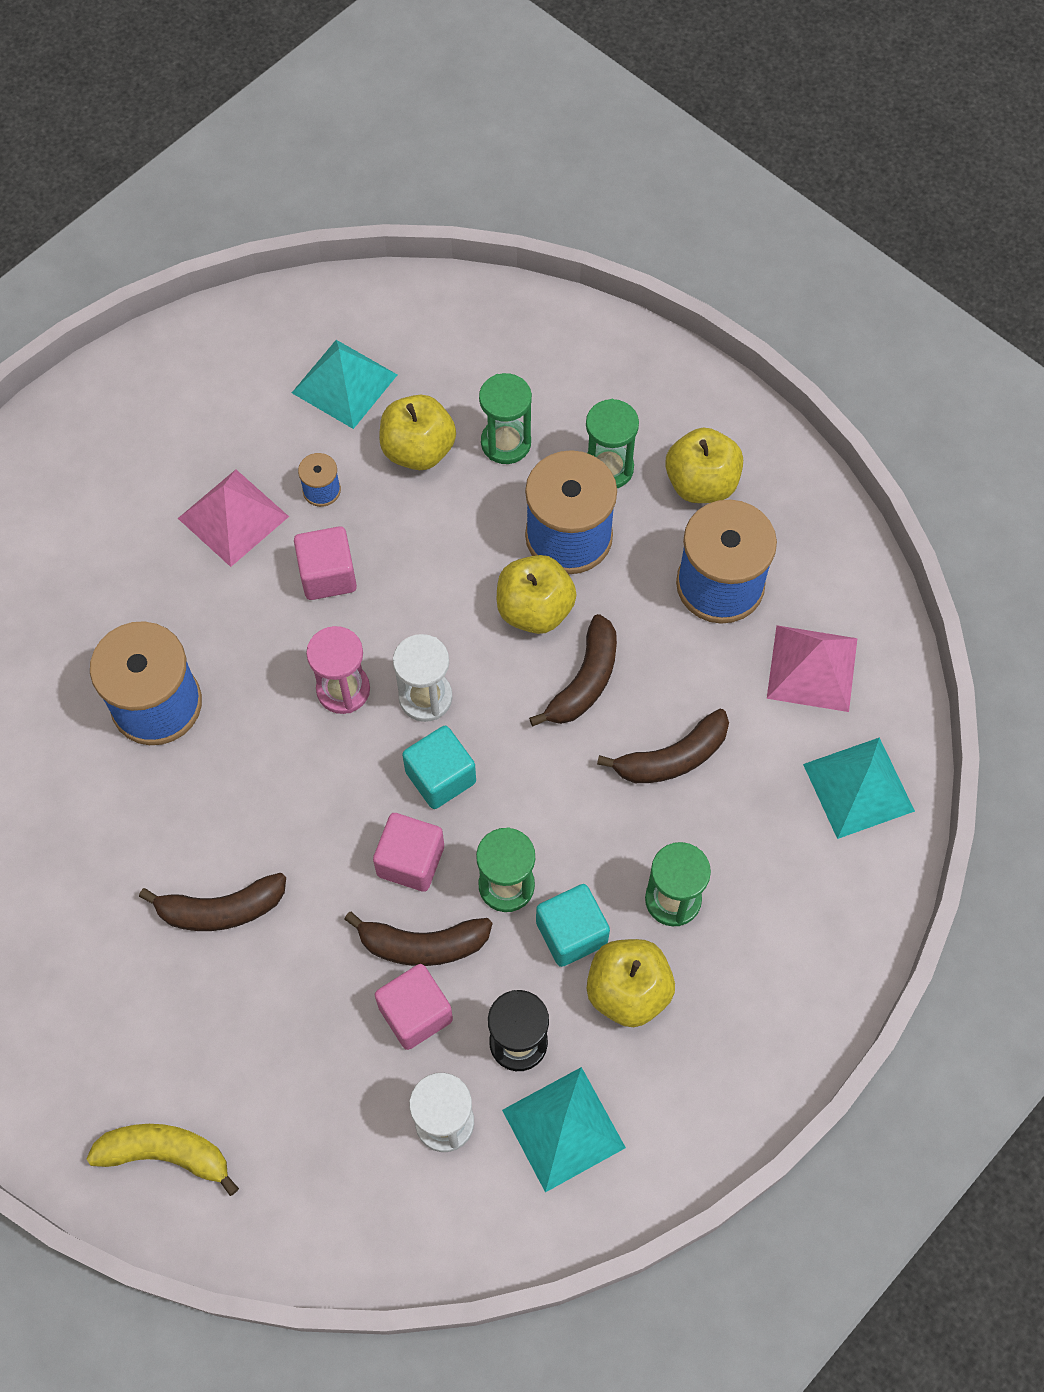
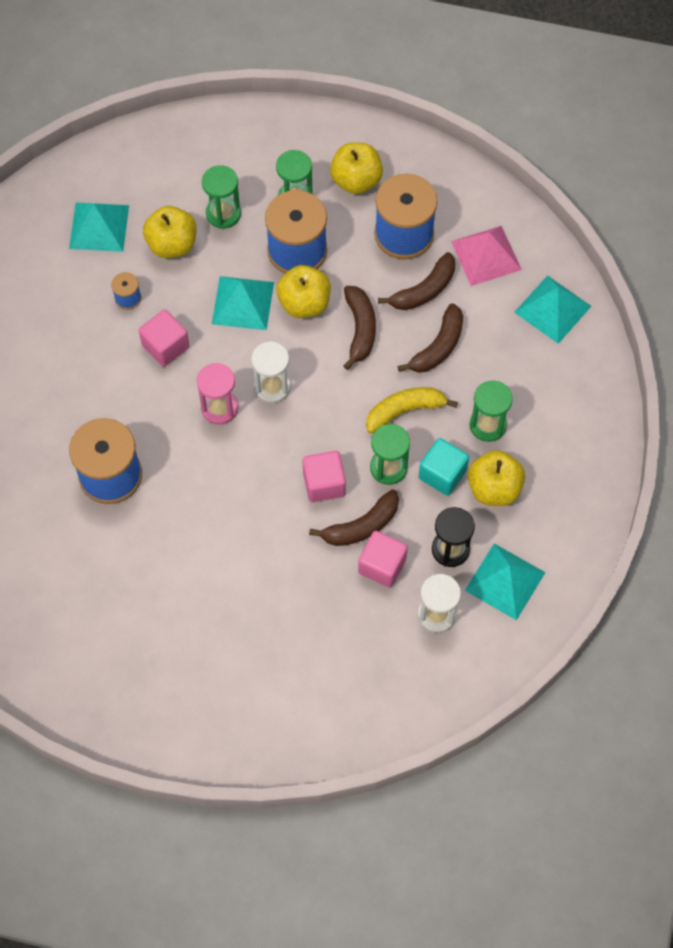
camera: 30 degrees left, 0 degrees up
(166, 1154) = (289, 720): yellow banana -> yellow banana (405, 411)
(221, 909) = (230, 570): brown banana -> brown banana (424, 290)
(233, 517) = (83, 341): pink pyramid -> none
(440, 777) = (311, 427): turquoise cube -> none
(458, 569) = (243, 302): none -> turquoise pyramid

